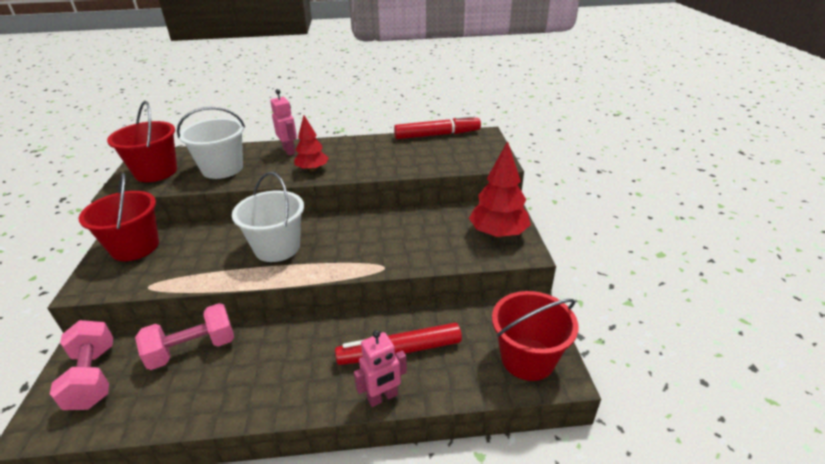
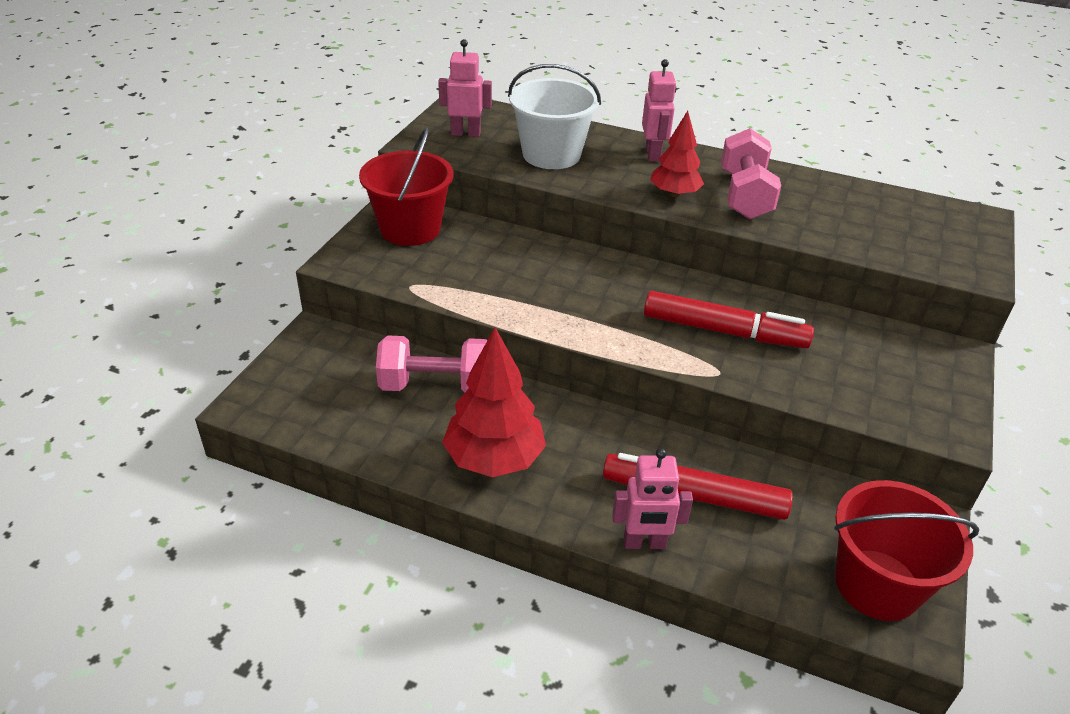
camera: 25 degrees right, 5 degrees up
(93, 377) = (319, 373): pink dumbbell -> pink dumbbell (744, 195)
(156, 172) = (465, 133): red bucket -> pink robot
(277, 248) = (584, 292): white bucket -> none
(436, 135) = (895, 195): red marker -> red marker (723, 331)
(498, 233) = (922, 387): red tree -> red tree (494, 459)

